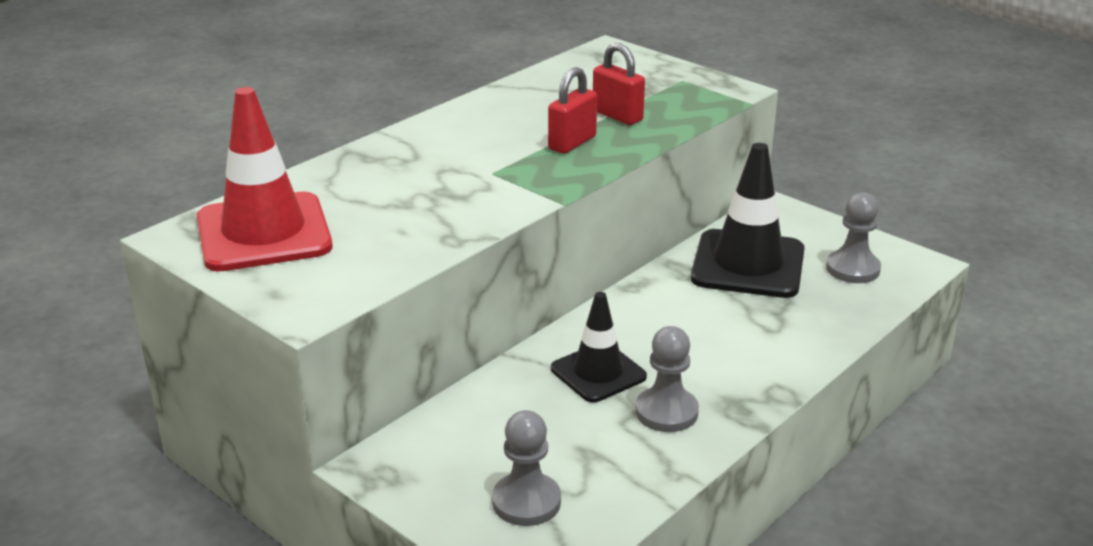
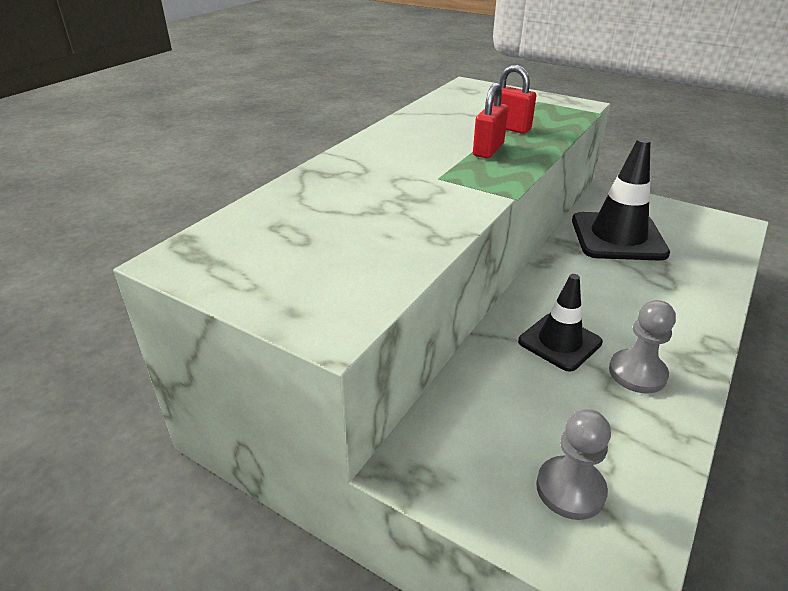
camera: 10 degrees left, 5 degrees up
(264, 233) = (258, 249): red traffic cone -> none
(852, 269) = (694, 233): grey pawn -> none

